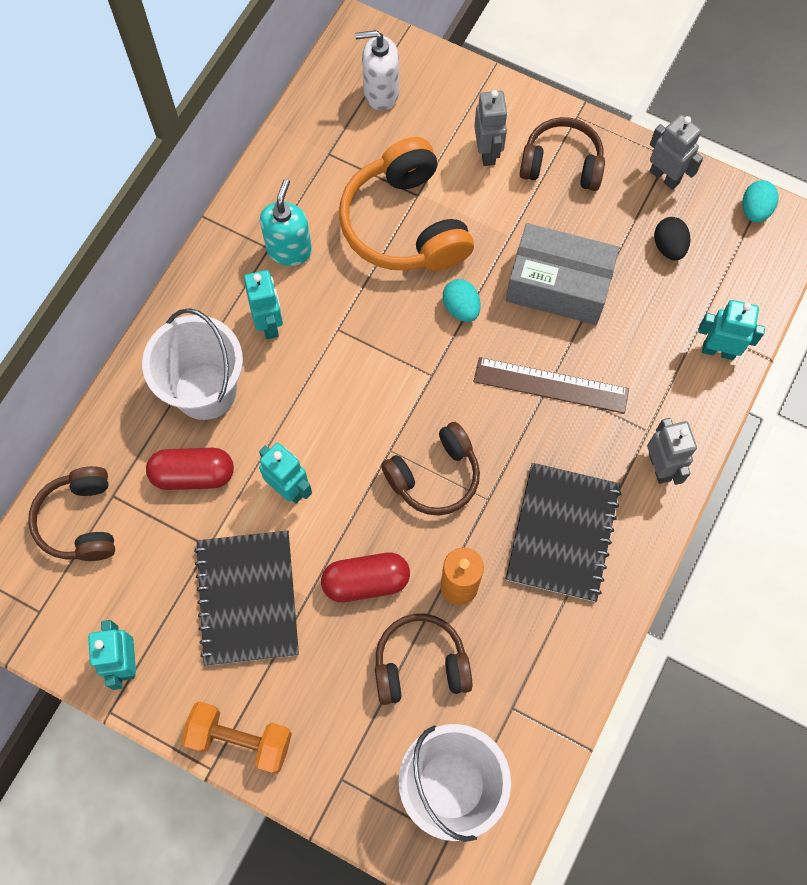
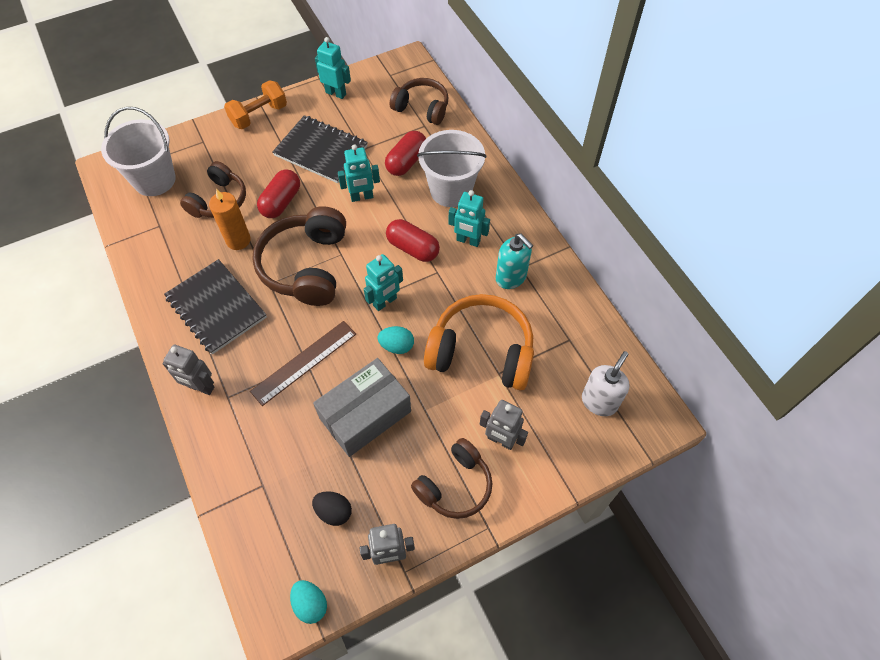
camera: 125 degrees right, 10 degrees down
(323, 376) = (413, 248): none -> red capsule
(434, 476) = (306, 266): brown headphones -> brown headphones, size x1.55
(718, 350) = (236, 484): turquoise robot -> turquoise robot (385, 302)

